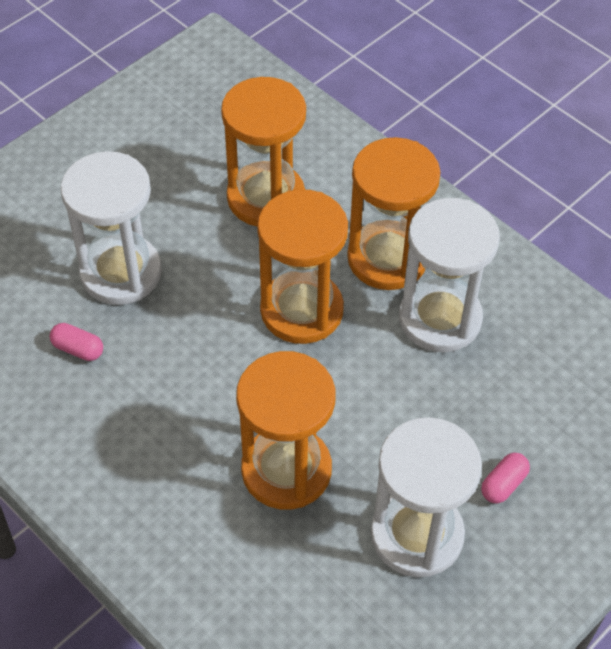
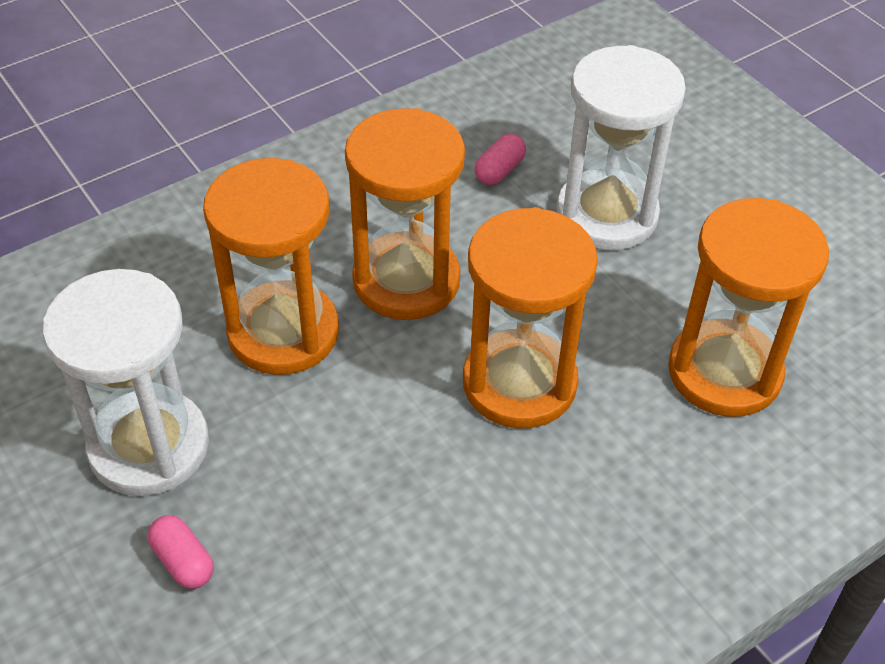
camera: 100 degrees right, 5 degrees down
(387, 258) = (598, 500): orange hourglass -> orange hourglass (406, 280)
(440, 318) = (476, 545): white hourglass -> none

